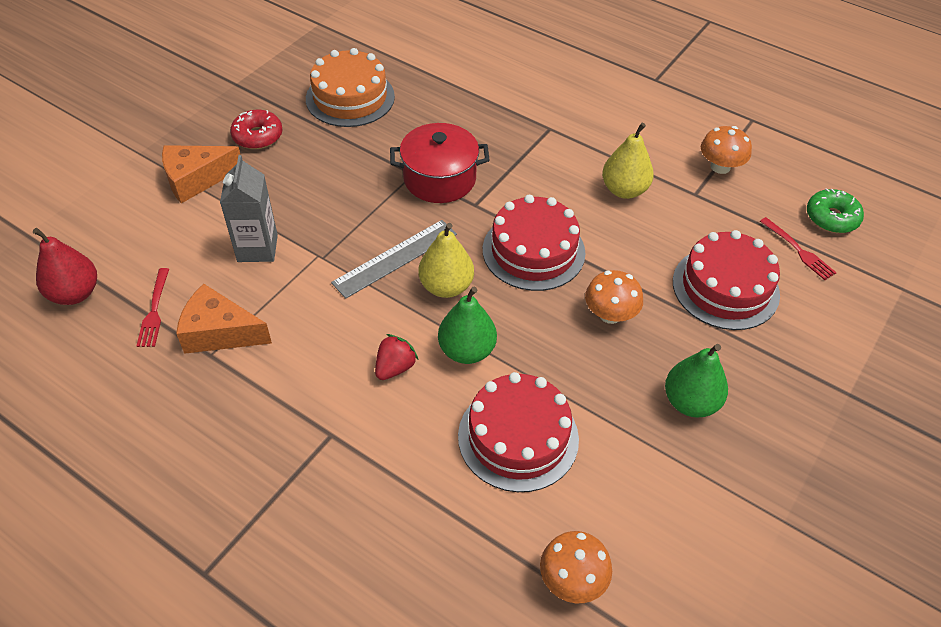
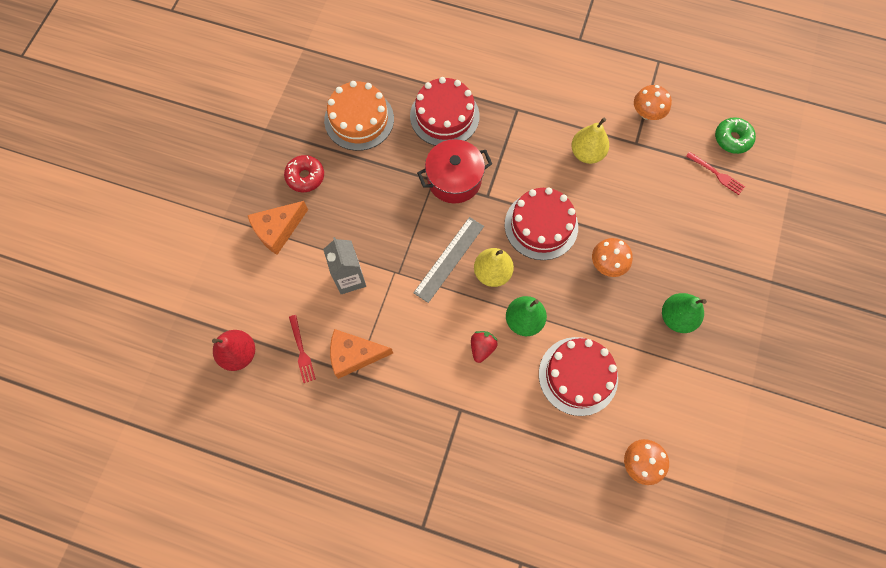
camera: 15 degrees left, 20 degrees up
(725, 287) = (676, 220): red cake -> red cake (444, 116)

